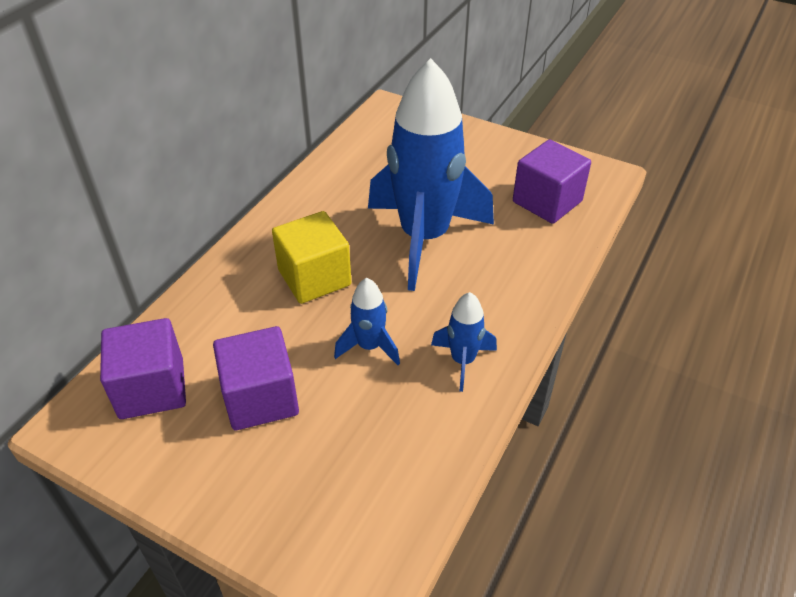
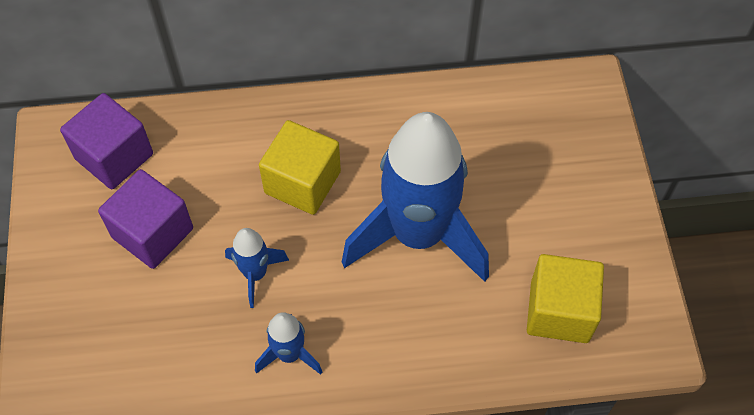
camera: 55 degrees right, 15 degrees up
(547, 201) = (559, 311): purple cube -> yellow cube

